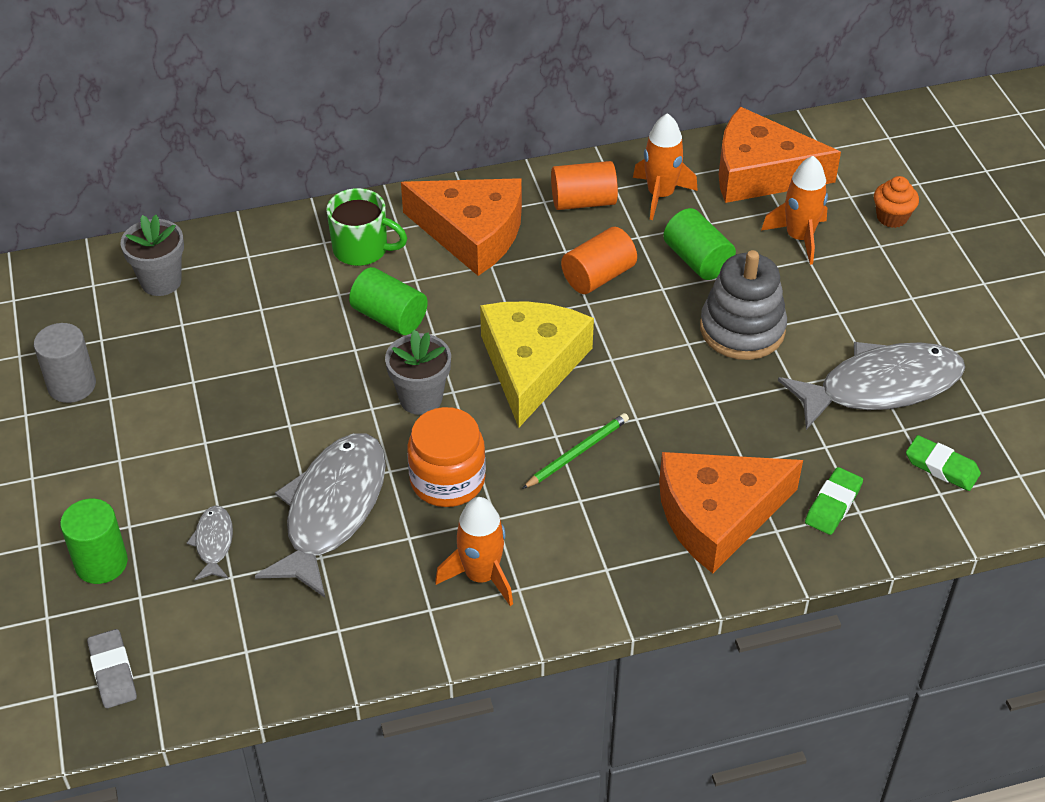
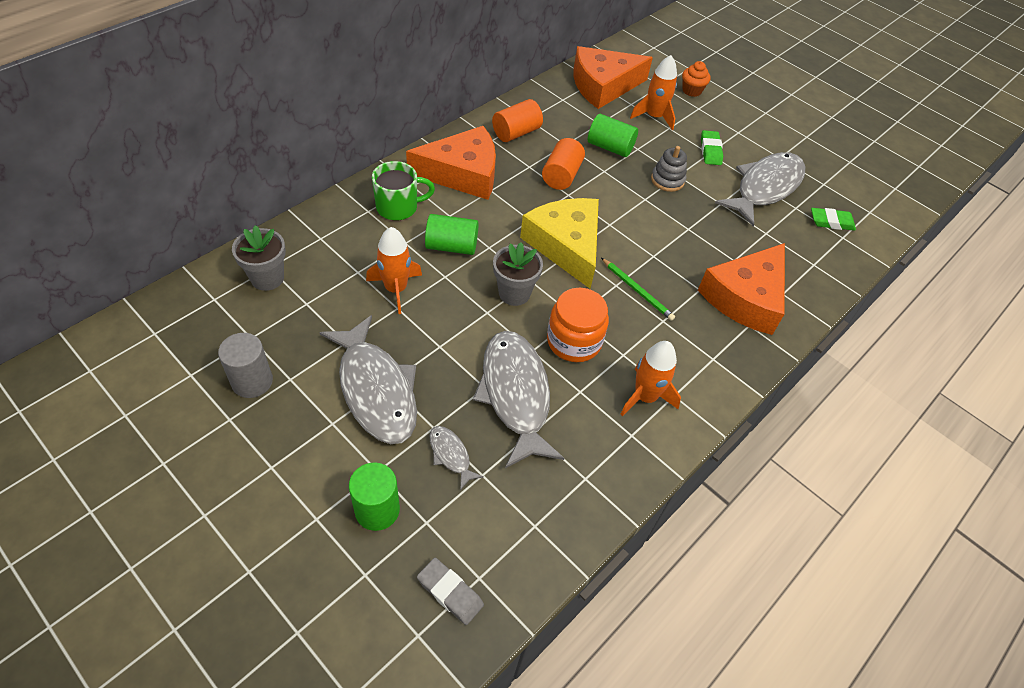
camera: 35 degrees left, 5 degrees up
(187, 444) = (376, 390): none -> grey fish
(577, 452) = (637, 291): green pencil -> green pencil turned 120 degrees clockwise
(660, 195) = (558, 115): orange rocket -> orange rocket (395, 289)
(742, 329) = (667, 180): grey stacking toy -> grey stacking toy, size x0.60
(833, 504) = (798, 266): green eraser -> green eraser (710, 150)

